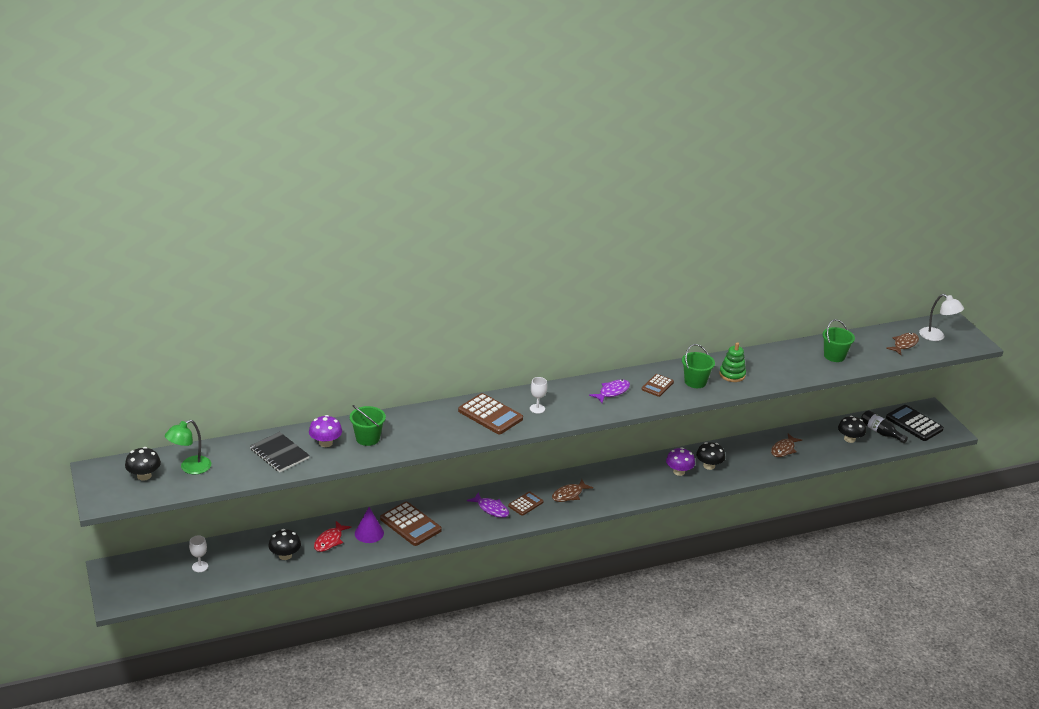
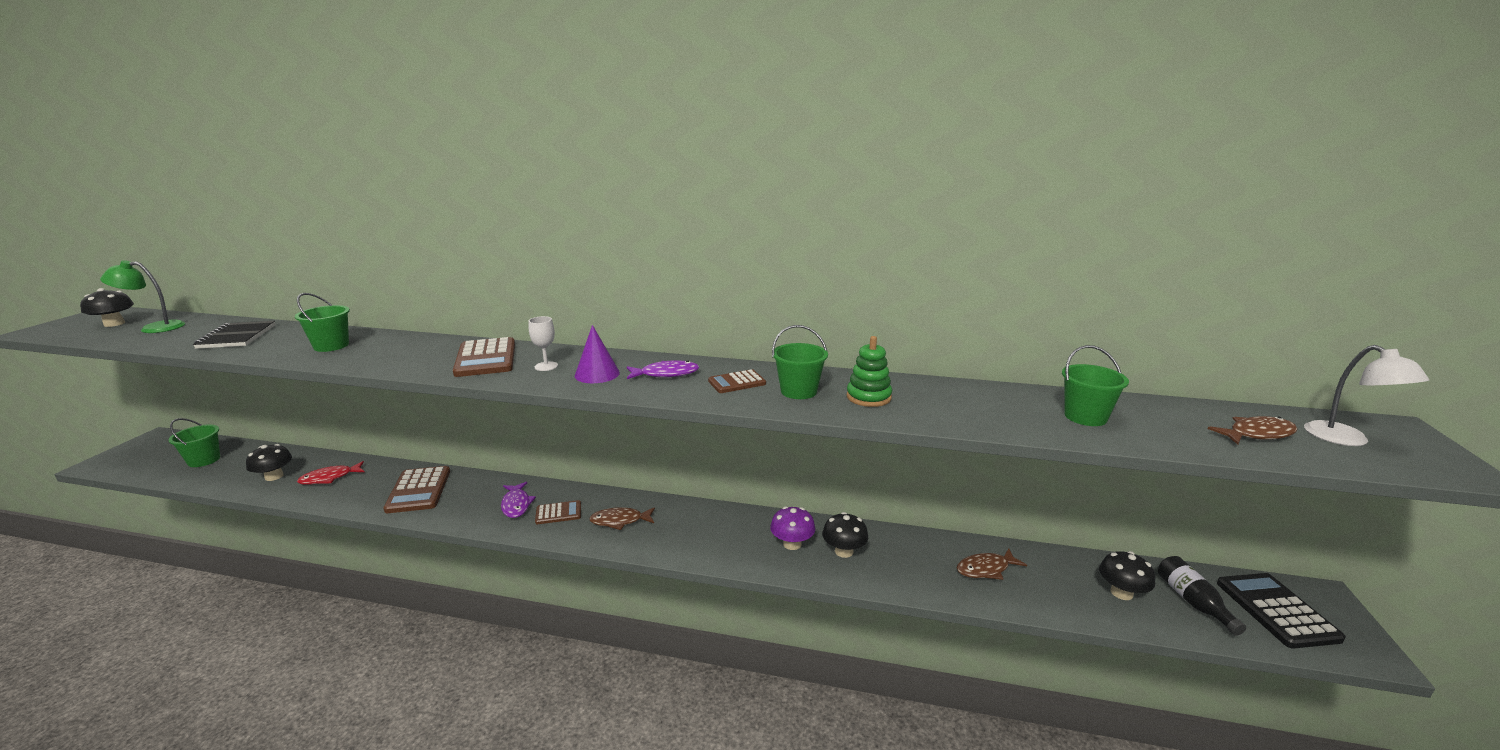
camera: 35 degrees right, 10 degrees down
(200, 566) = (204, 460): white goblet -> green bucket
(325, 443) = (291, 339): purple mushroom -> none
(369, 533) = (371, 484): purple cone -> purple cone (597, 374)

